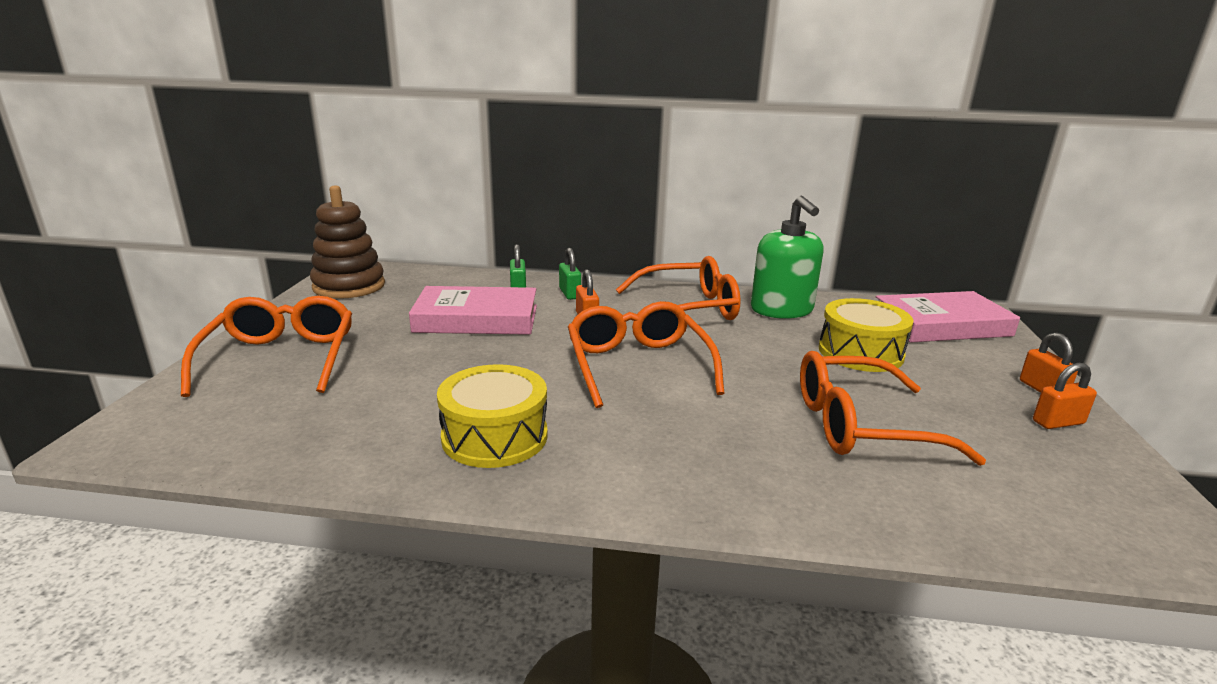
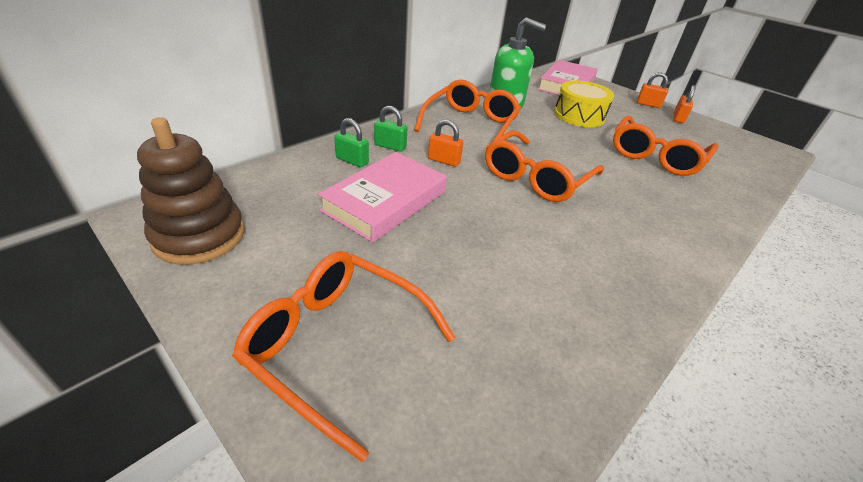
camera: 55 degrees left, 15 degrees up
(495, 436) = (595, 274): yellow drum -> none
(638, 365) = (536, 178): orange glasses -> orange glasses turned 75 degrees counterclockwise

